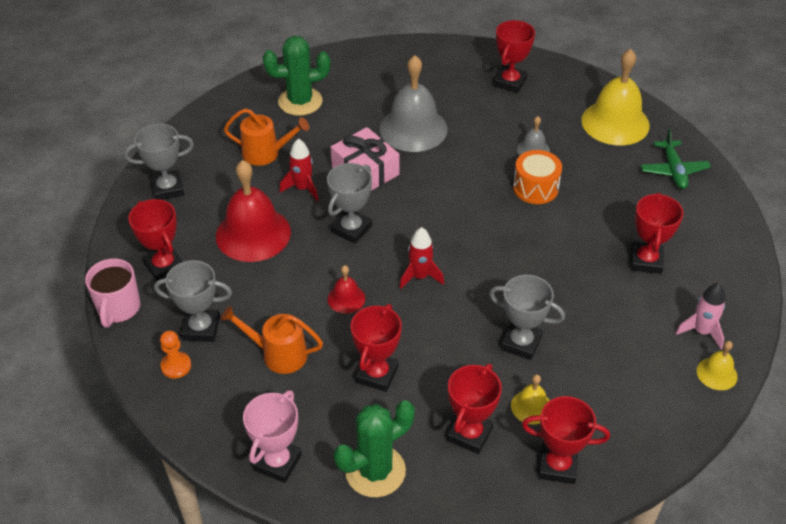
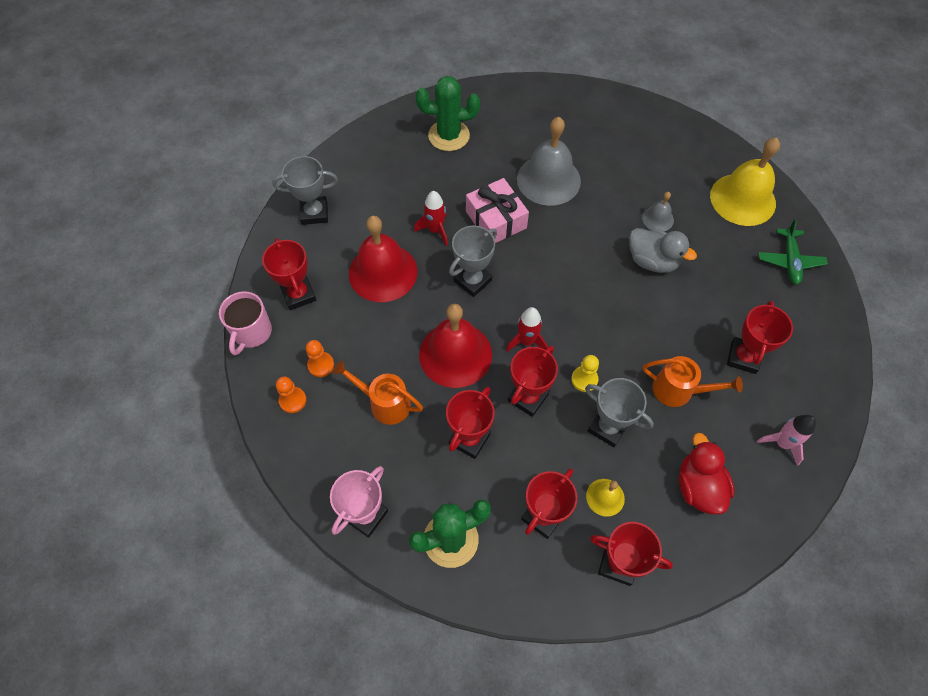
camera: 10 degrees right, 15 degrees up
(201, 328) = (321, 365): grey trophy -> orange pawn
(266, 153) = (409, 188): orange watering can -> orange watering can (679, 390)
(346, 298) = (455, 354): red bell -> red bell, size x2.09
(487, 303) = (584, 379): none -> yellow pawn
(510, 82) = (649, 140): red trophy -> red trophy (528, 398)
(535, 188) = (652, 261): orange drum -> grey duck
(625, 383) = (698, 486): none -> red duck
(717, 373) = (788, 491): yellow bell -> none

